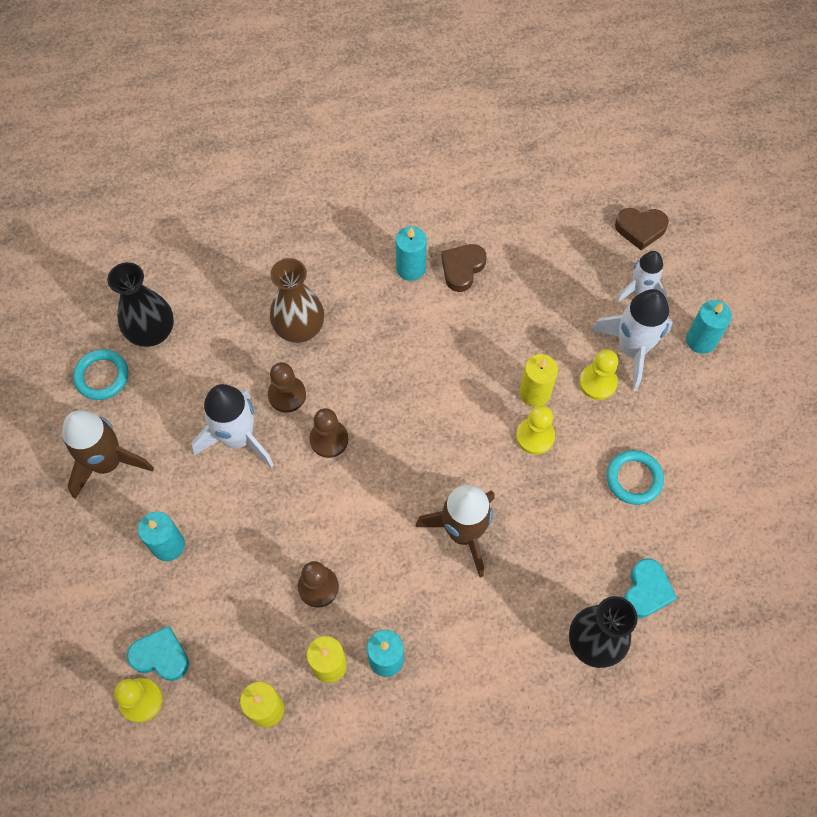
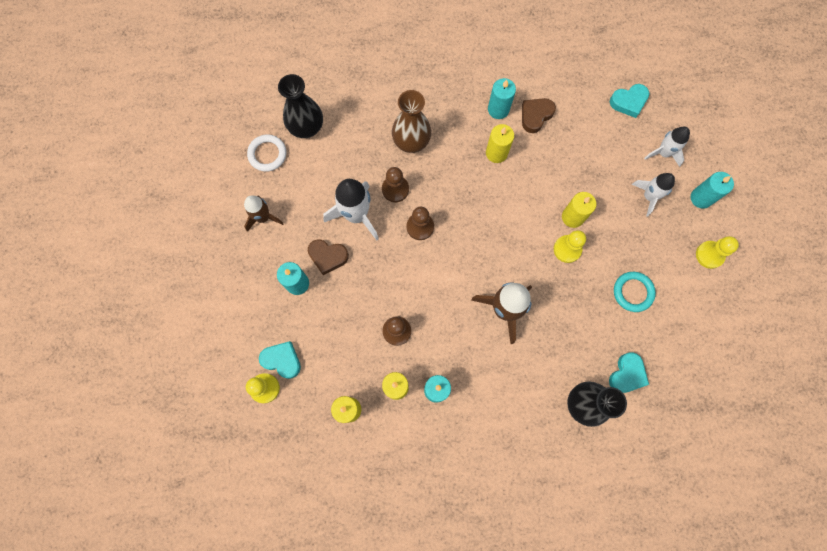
camera: 10 degrees right, 10 degrees up
(102, 376) = (267, 154): turquoise ring -> white ring
(107, 463) = (263, 217): brown rocket -> brown rocket, size x0.64
(418, 325) = (496, 153): none -> yellow candle
(582, 232) = (628, 102): none -> turquoise heart
(598, 382) = (619, 217): yellow pawn -> yellow pawn (709, 255)
(631, 349) = (649, 196): white rocket -> white rocket, size x0.64
(640, 229) = (672, 106): brown heart -> brown heart (328, 257)

